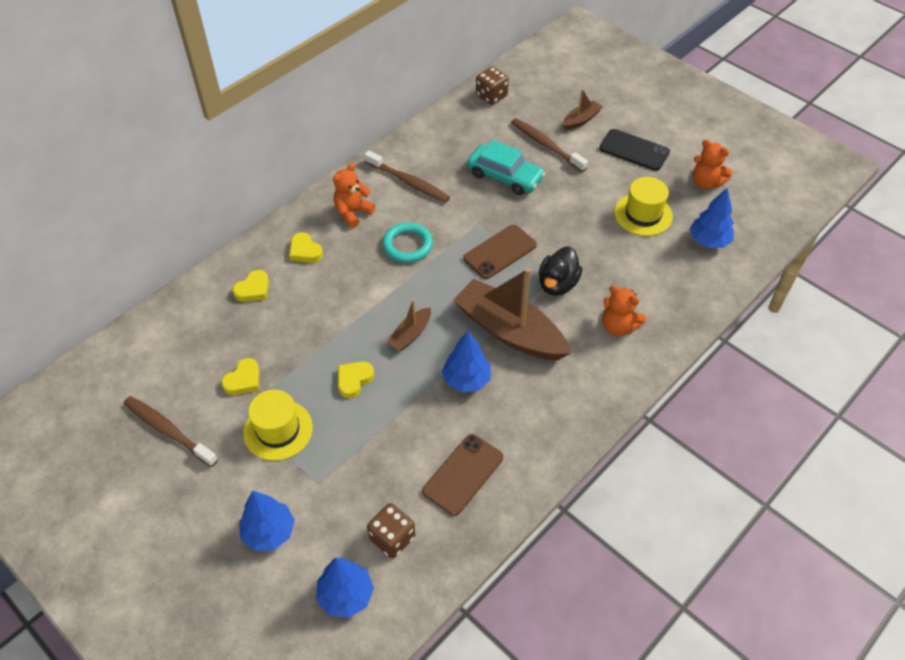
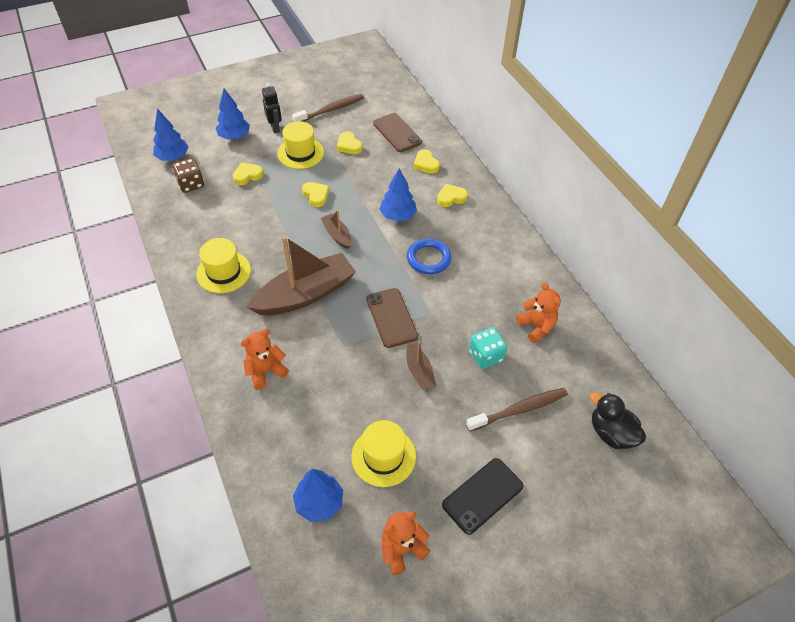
camera: 110 degrees right, 0 degrees up
(231, 486) = (275, 128): none -> black robot
(347, 474) = (247, 175): none -> yellow heart
(353, 212) = (481, 234): orange teddy bear -> orange teddy bear (536, 326)
(407, 245) = (428, 258): turquoise ring -> blue ring
(409, 182) = (505, 281): brown toothbrush -> none
(463, 474) = (207, 228): brown phone -> brown phone (397, 133)
(466, 379) = (278, 254): blue tree -> blue tree (398, 216)
(491, 96) = (615, 389): brown dice -> none
(505, 176) = (486, 356): turquoise car -> turquoise dice
(520, 422) = (223, 272): none -> yellow hat
(557, 284) = (334, 345): black duck -> black duck (611, 433)
(581, 120) = (551, 462): brown boat -> brown boat (419, 371)

